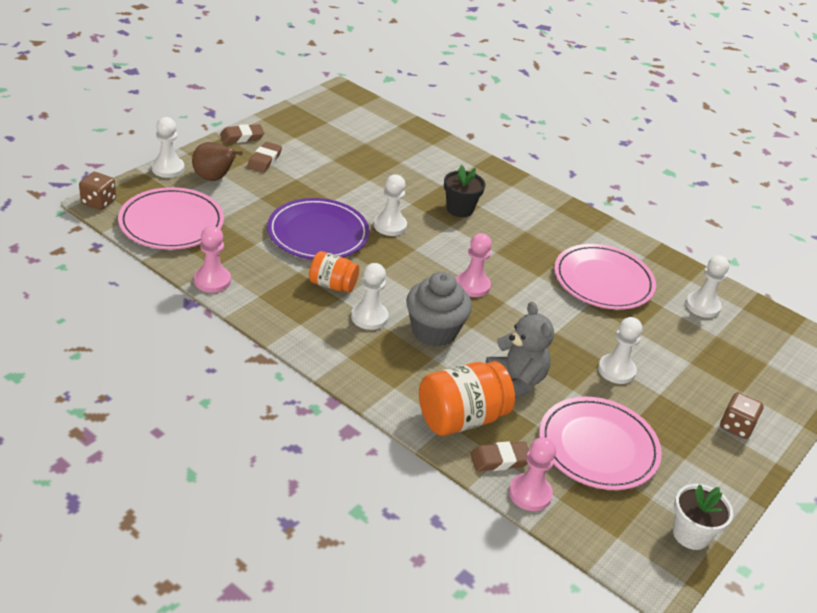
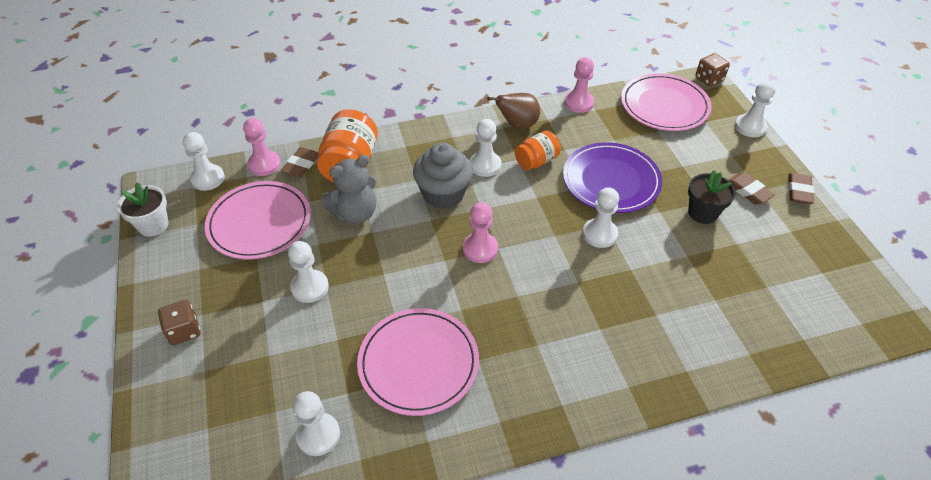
camera: 130 degrees right, 10 degrees up
(214, 178) = (725, 148): brown pear -> brown pear (517, 125)
(459, 209) = (603, 306): black flower pot -> black flower pot (702, 213)
(516, 381) = (355, 213): grey teddy bear -> grey teddy bear turned 45 degrees counterclockwise
(596, 532) = (208, 179): none -> white pawn

